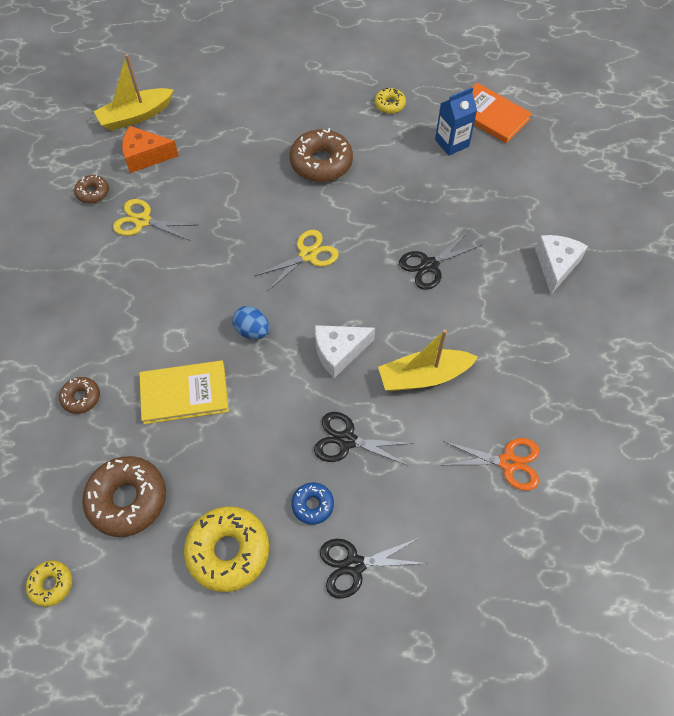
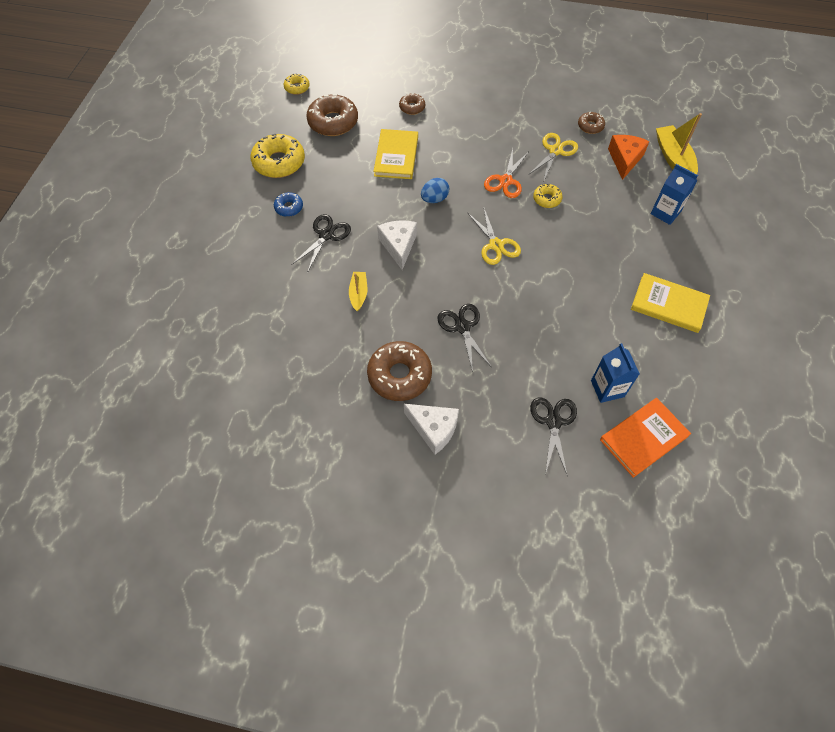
camera: 105 degrees right, 0 degrees up
(219, 117) = (665, 213): none -> blue carton
(321, 163) = (598, 275): brown donut -> brown donut (399, 375)
(340, 108) = (669, 304): none -> yellow book
(354, 565) = (240, 220): black scissors -> black scissors (553, 422)
(389, 105) = (669, 348): yellow donut -> yellow donut (547, 199)
(423, 376) = (358, 294): yellow boat -> yellow boat, size x0.58
(508, 462) = (268, 327): orange scissors -> orange scissors (505, 181)

